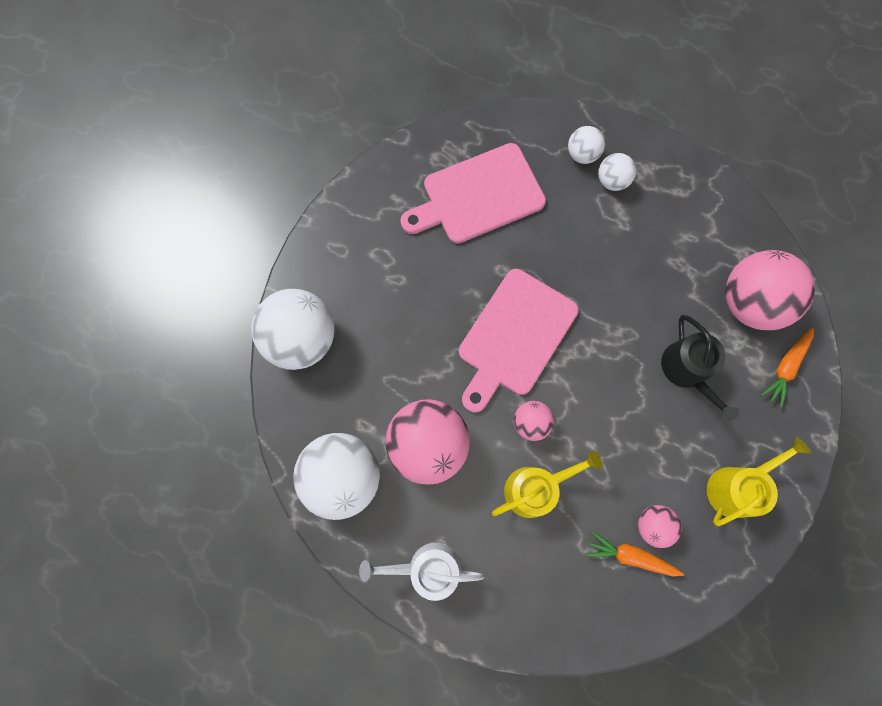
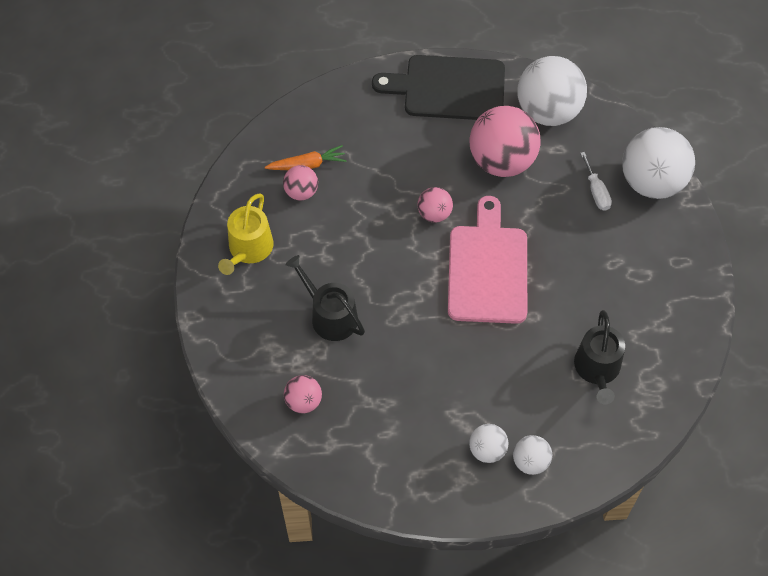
camera: 150 degrees right, 15 degrees down
(360, 358) = (596, 191): none -> white screwdriver
(427, 568) = (448, 88): white watering can -> black cutting board
(478, 196) = (597, 369): pink cutting board -> black watering can
(535, 488) = (403, 173): yellow watering can -> none
(749, 302) = (303, 401): pink ball -> pink ball, size x0.50
(785, 367) = (247, 361): orange carrot -> none

